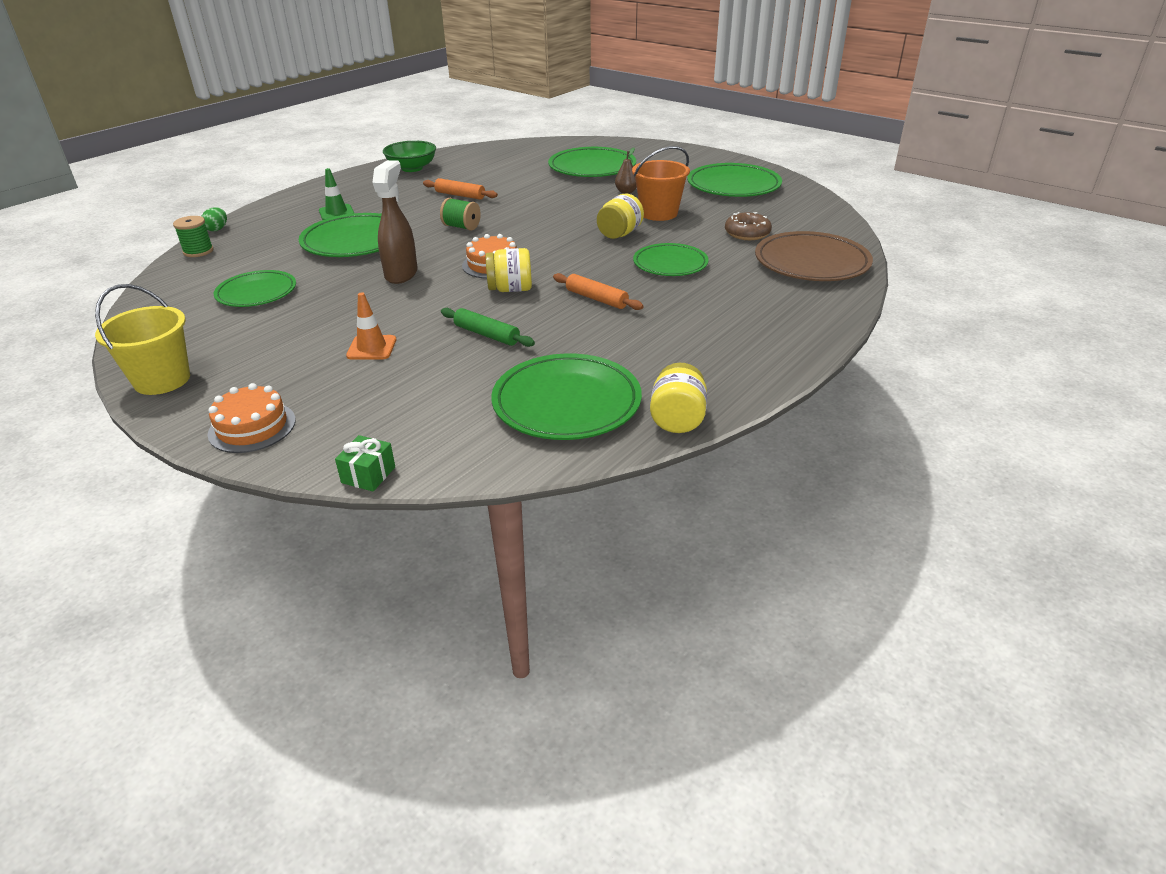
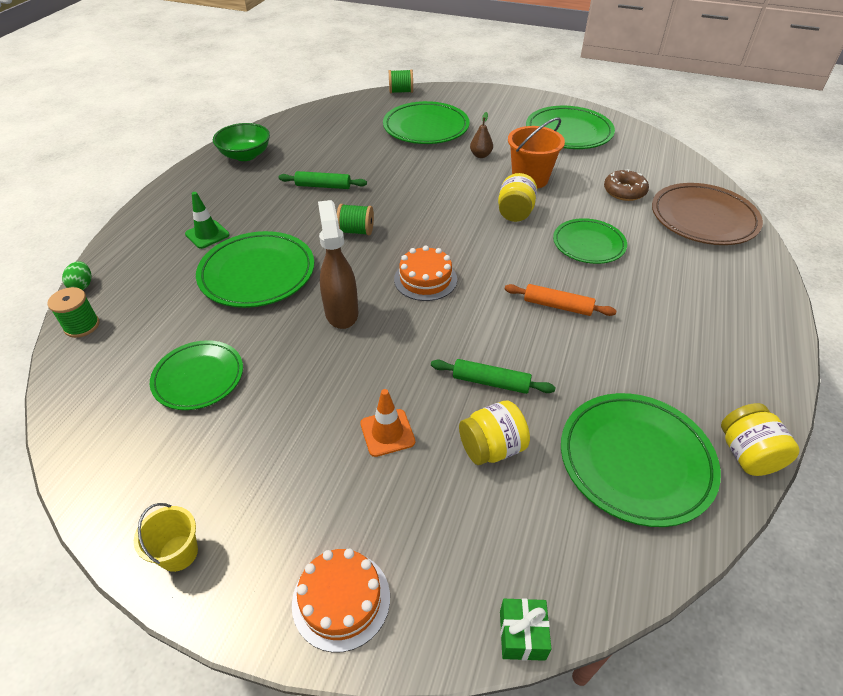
camera: 20 degrees left, 10 degrees up
(162, 380) = (178, 553): yellow bucket -> yellow bucket, size x0.59
(460, 195) = (323, 186): orange rolling pin -> green rolling pin
(510, 289) = (468, 311): yellow jar -> yellow jar (492, 448)
(593, 141) = (401, 92): none -> green spool

